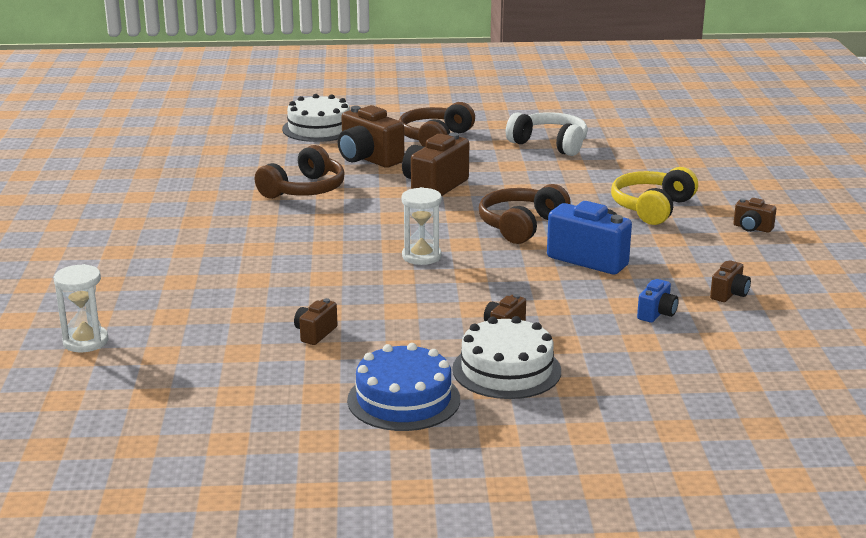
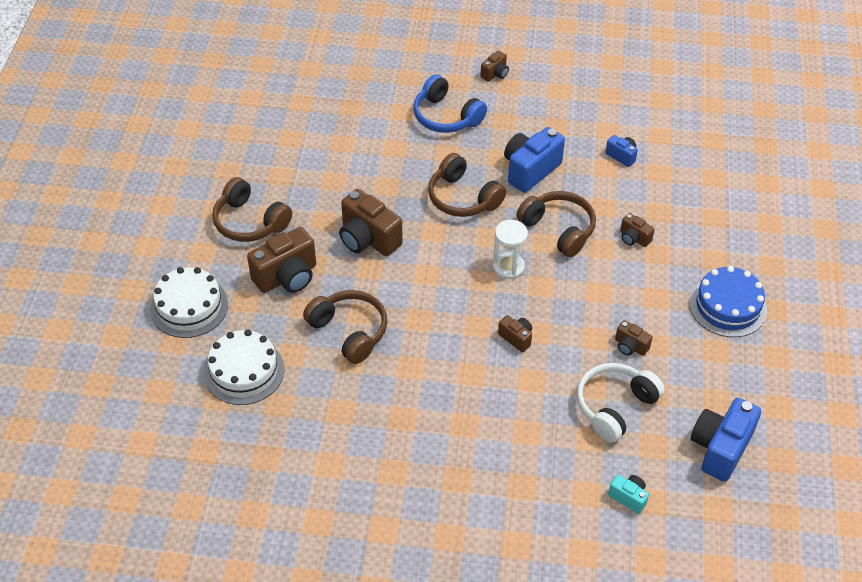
camera: 80 degrees left, 25 degrees up
(85, 342) = (628, 497): white hourglass -> turquoise camera
(156, 399) = (720, 448): none -> blue camera
(497, 281) = (558, 229): none -> brown headphones
(506, 370) = (692, 247): white cake -> white cake (244, 371)
(550, 144) = (292, 147): white headphones -> white headphones (615, 406)
(652, 208) = (446, 116): yellow headphones -> blue headphones
(729, 294) = (598, 114): brown camera -> brown camera (516, 338)

